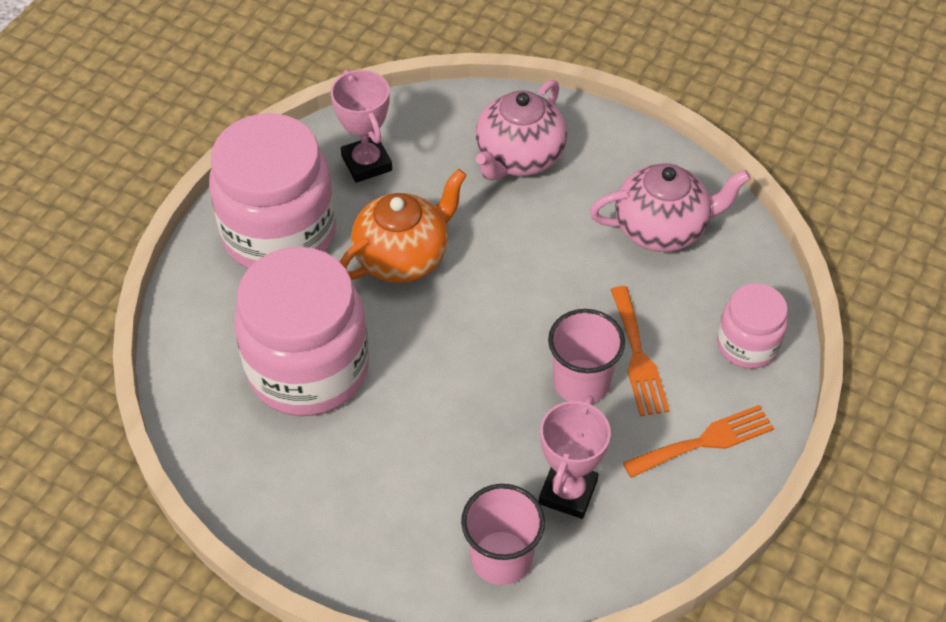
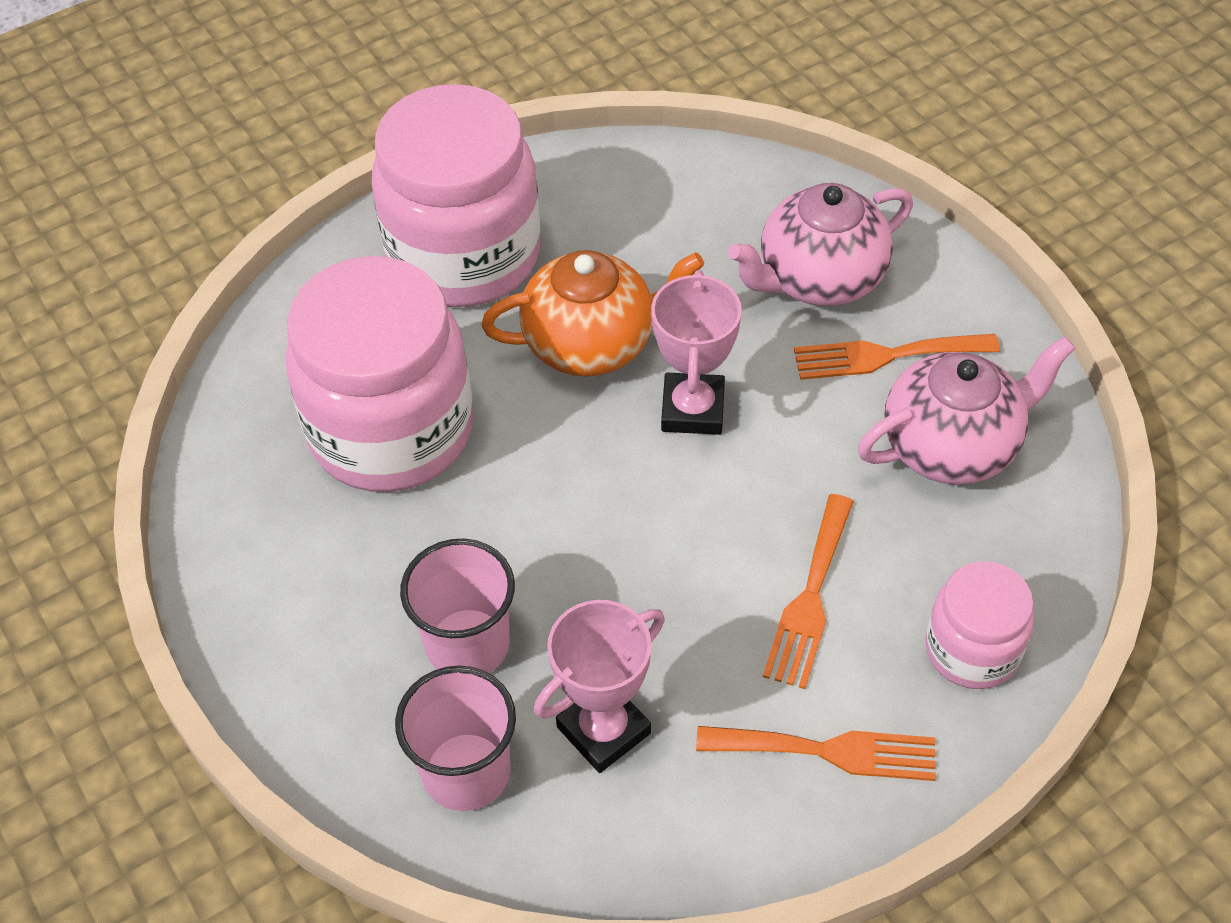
camera: 30 degrees right, 0 degrees up
(366, 163) = (623, 211): pink trophy -> pink trophy (692, 409)
(581, 382) = (713, 597): pink cup -> pink cup (468, 644)
(589, 190) = (885, 356): none -> orange fork
(662, 229) = (952, 446): pink teapot -> pink teapot turned 45 degrees counterclockwise

